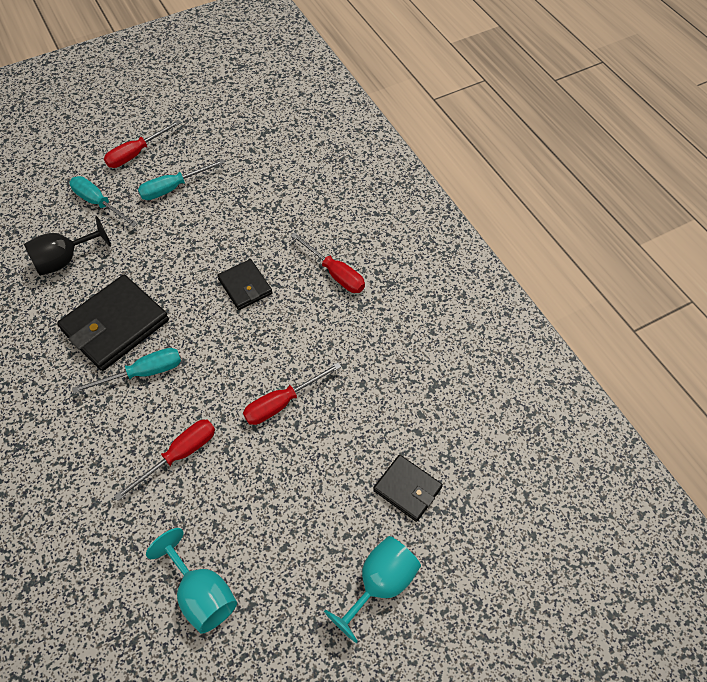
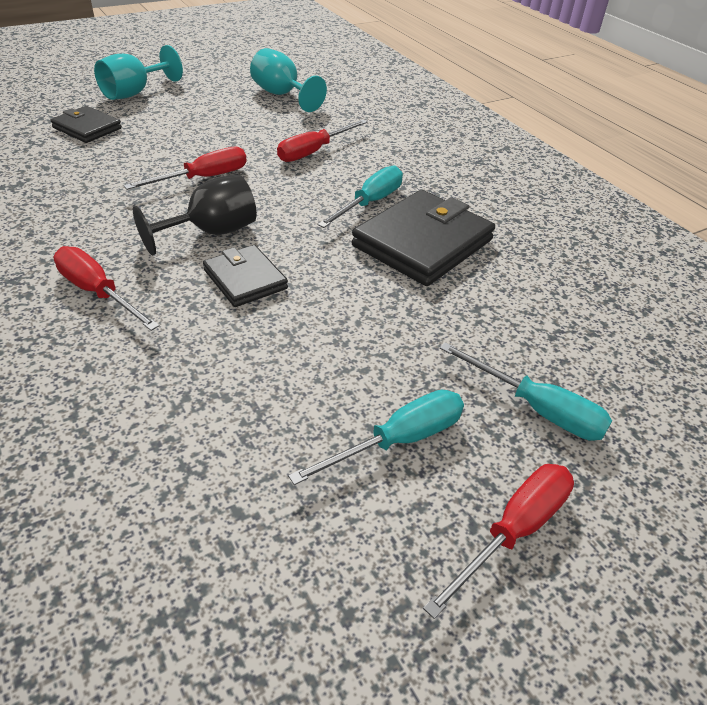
camera: 175 degrees right, 15 degrees down
(65, 260) = (539, 317): black goblet -> black goblet (211, 232)
(143, 373) = (370, 203): turquoise screwdriver -> turquoise screwdriver turned 150 degrees clockwise

